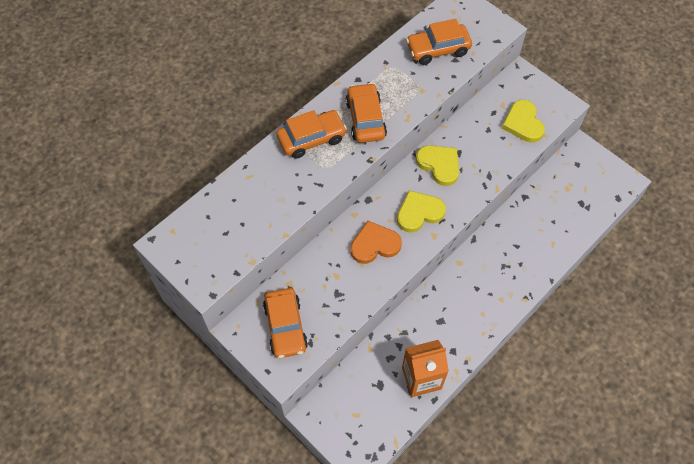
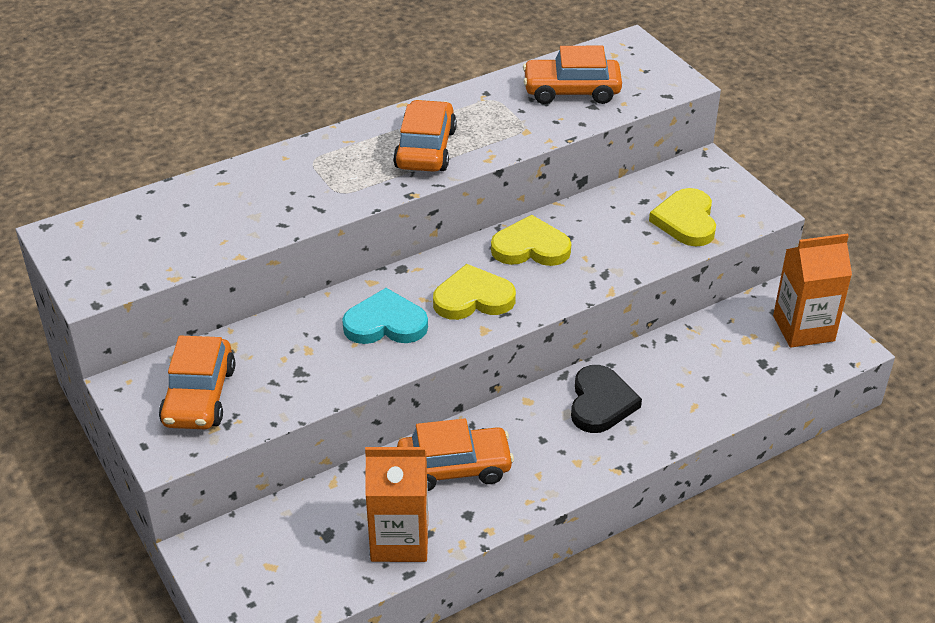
camera: 15 degrees right, 20 degrees down
(311, 139) = (334, 157): orange car -> orange car (454, 467)
(374, 244) = (385, 323): orange heart -> turquoise heart
(439, 165) = (530, 247): yellow heart -> yellow heart turned 60 degrees counterclockwise
(501, 254) = (600, 403): none -> black heart
(597, 172) = (803, 328): none -> orange carton

